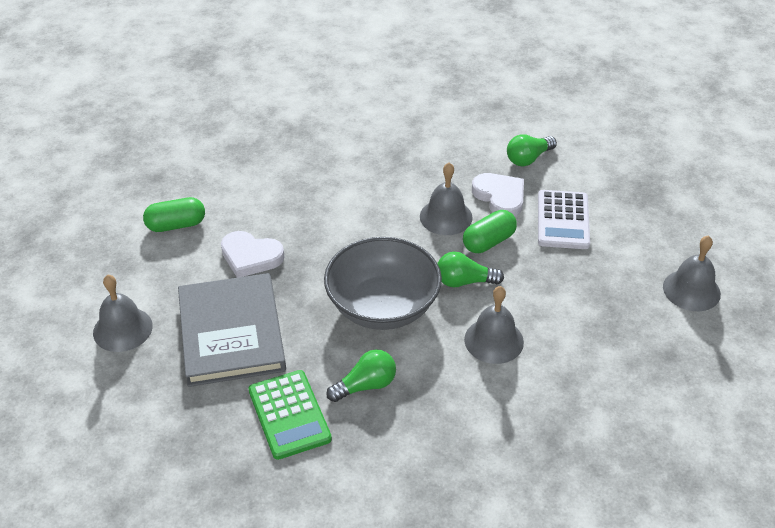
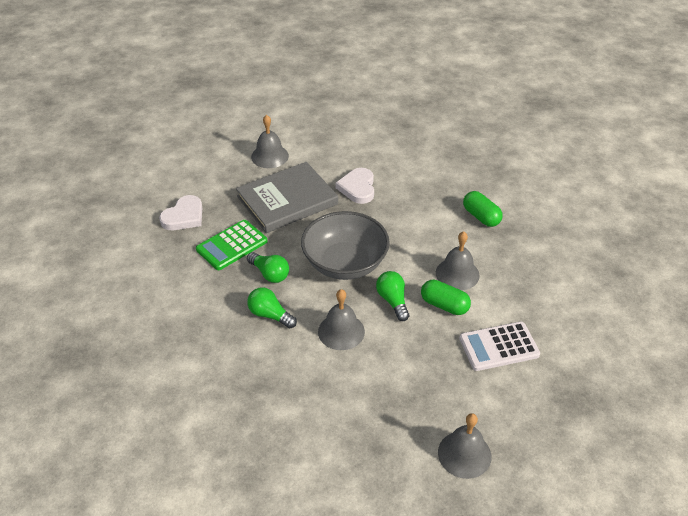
camera: 70 degrees right, 0 degrees up
(176, 225) = (367, 147): green capsule -> green capsule (481, 217)
(500, 197) = (501, 300): white heart -> white heart (184, 216)
(528, 158) = (562, 308): green light bulb -> green light bulb (270, 315)

